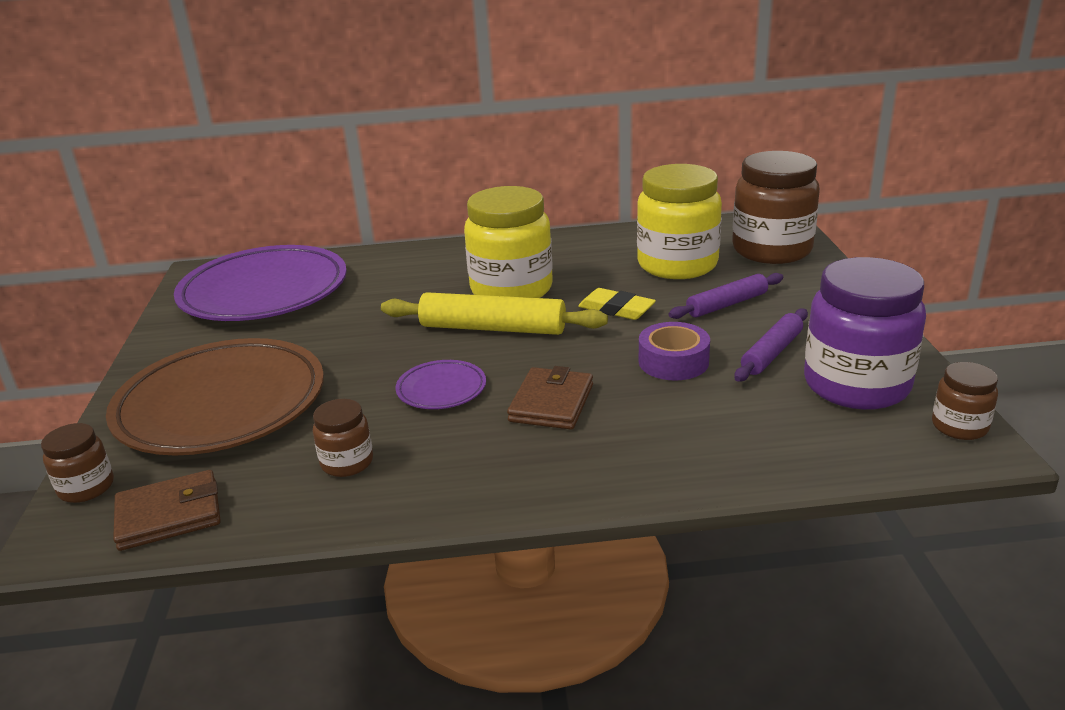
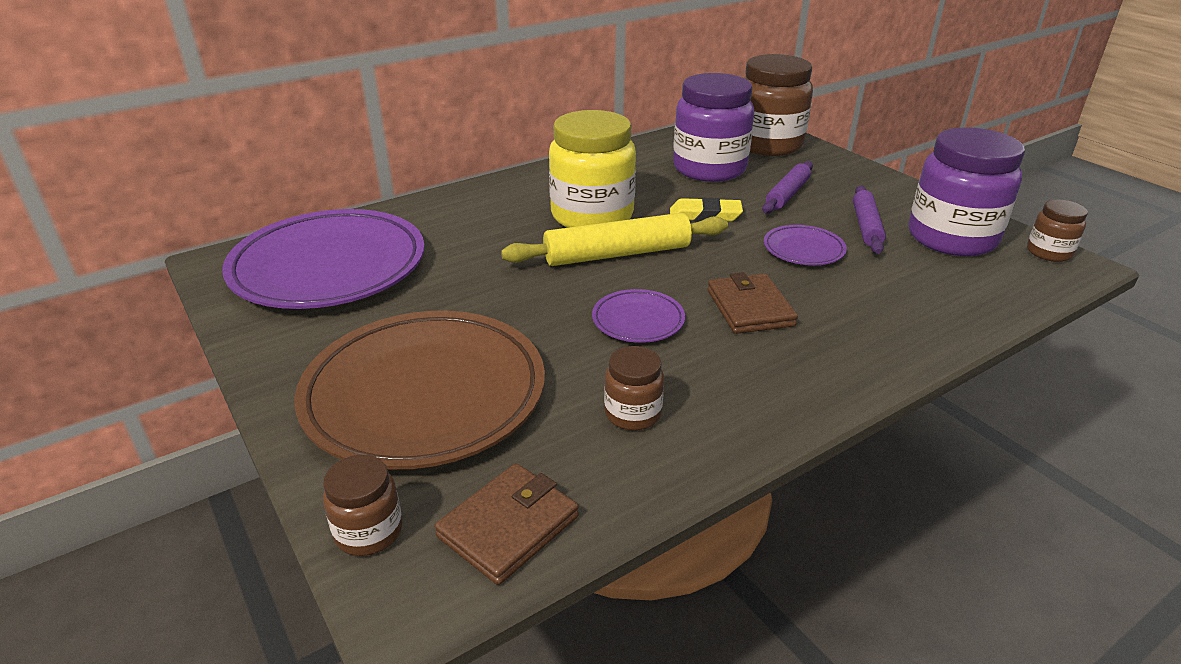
camera: 30 degrees left, 5 degrees up
(673, 361) = (803, 249): purple tape -> purple plate
(677, 265) = (709, 169): yellow jar -> purple jar

